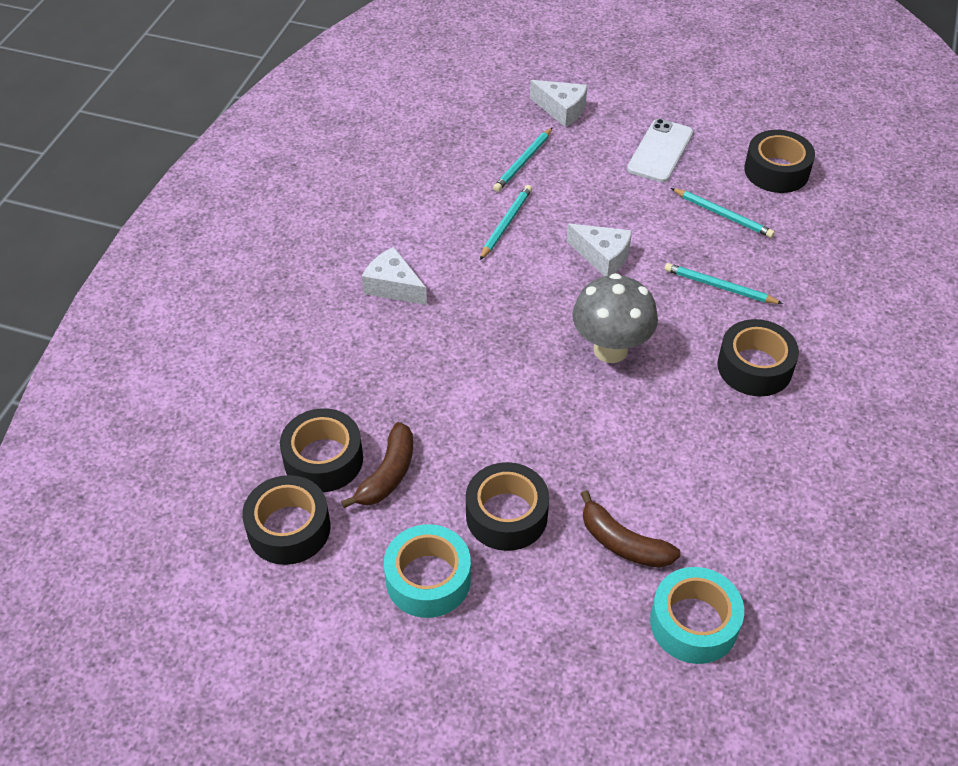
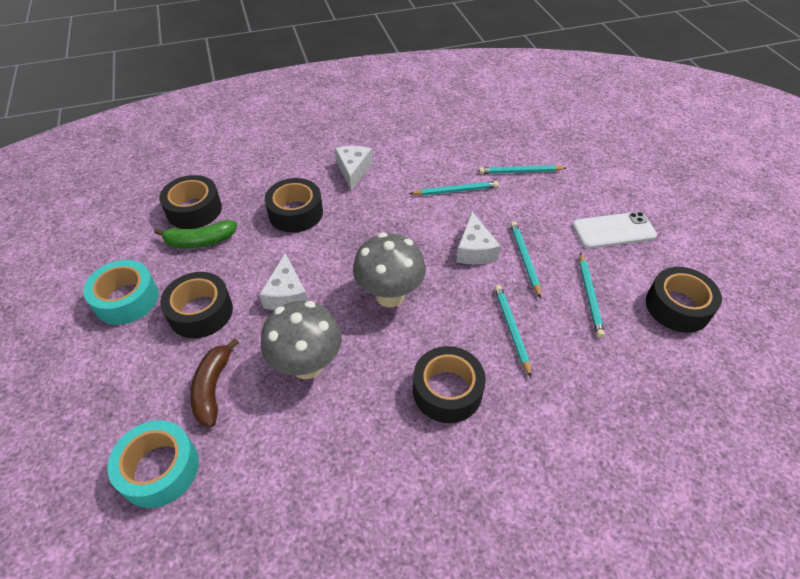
camera: 55 degrees right, 0 degrees up
(289, 528) = (134, 221): black tape -> black tape (295, 213)
(388, 474) = (200, 241): brown banana -> green banana
(562, 109) = (591, 165): white cheese -> white cheese (286, 294)
(644, 229) = (524, 259): none -> turquoise pencil
(650, 454) = (307, 365): none -> grey mushroom

